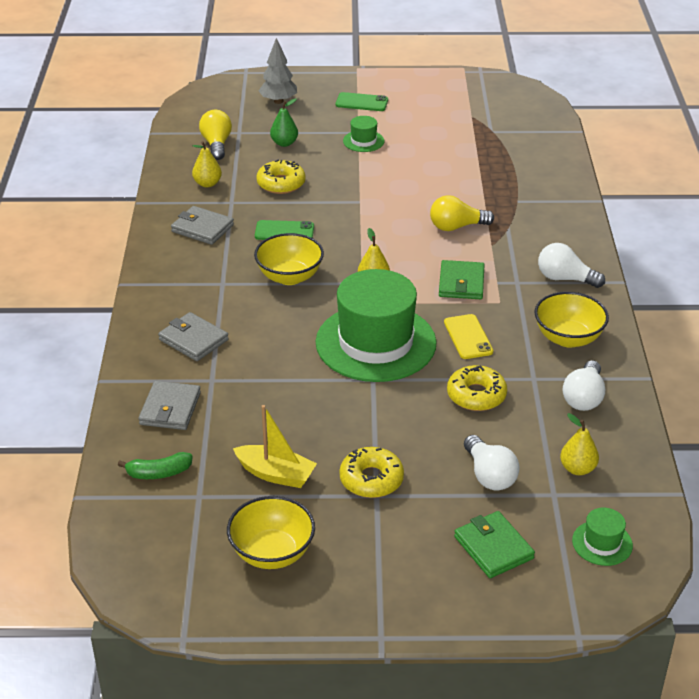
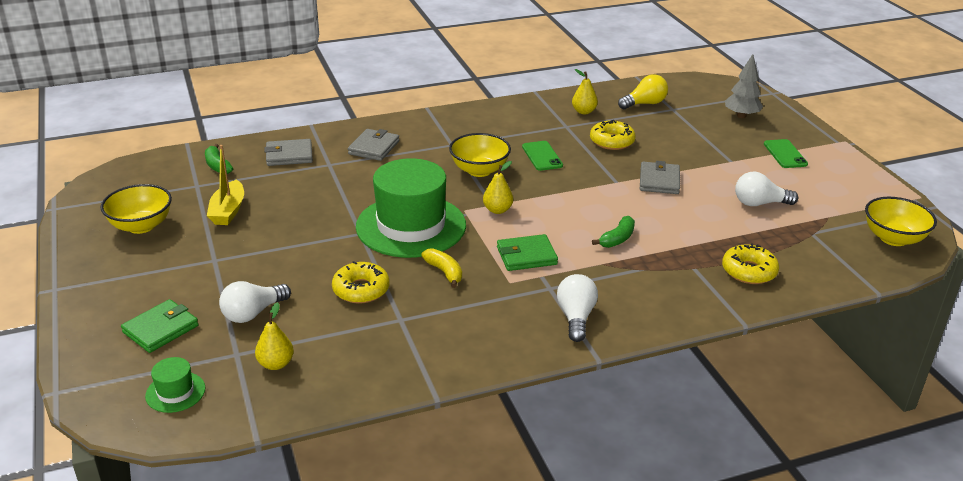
camera: 70 degrees right, 5 degrees down
(202, 228) = (520, 122): grey wallet -> grey wallet (659, 181)
(284, 143) = (676, 131): green pear -> none
(363, 141) = (718, 167): green hat -> none
(371, 479) = (232, 254): yellow donut -> yellow donut (749, 271)
(456, 227) = (617, 239): yellow light bulb -> green banana
(468, 337) = (444, 272): yellow phone -> yellow banana
(568, 338) = (475, 332): yellow bowl -> yellow bowl (893, 238)
(583, 397) = (384, 354): white light bulb -> white light bulb (759, 203)

